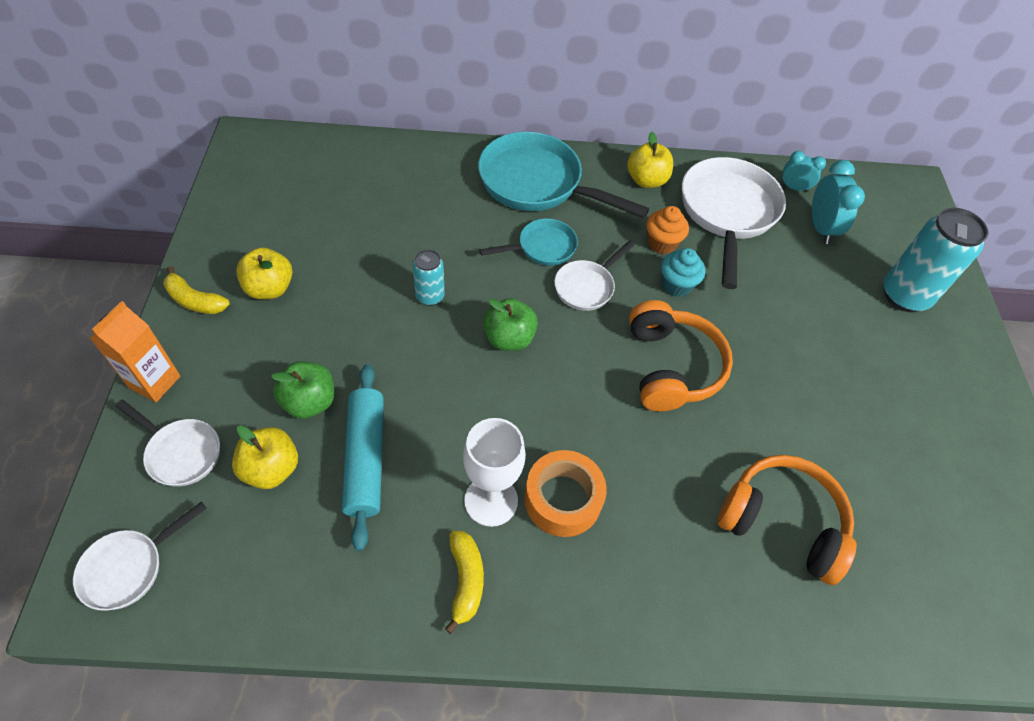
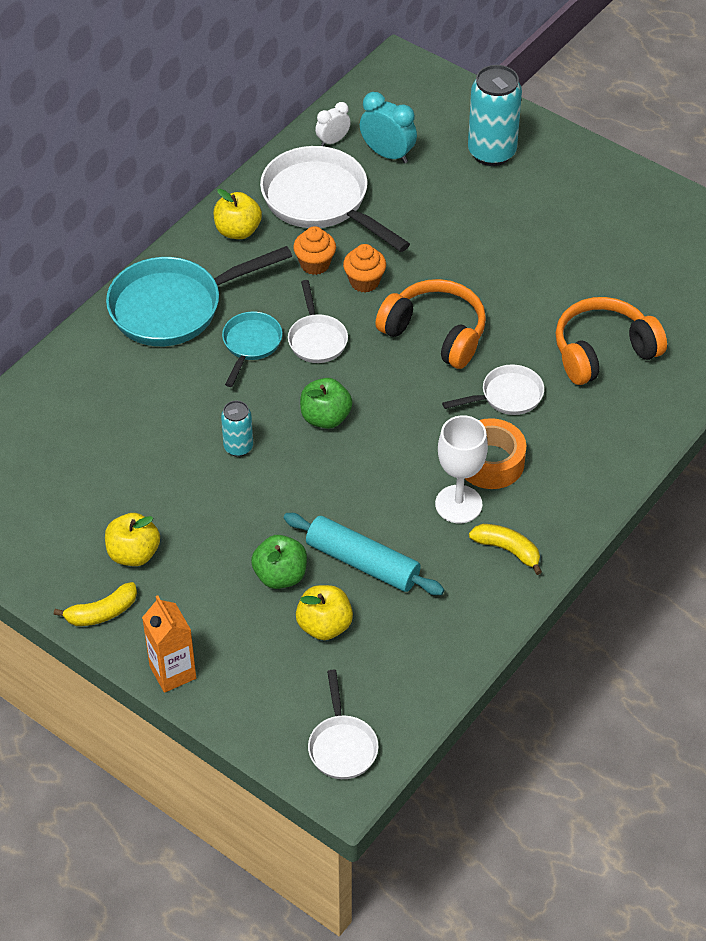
camera: 50 degrees left, 5 degrees down
(181, 452) = (261, 679): white pan -> white pan (507, 396)
(676, 285) = (364, 282): turquoise cupcake -> orange cupcake
(794, 188) = (333, 141): turquoise clock -> white clock

